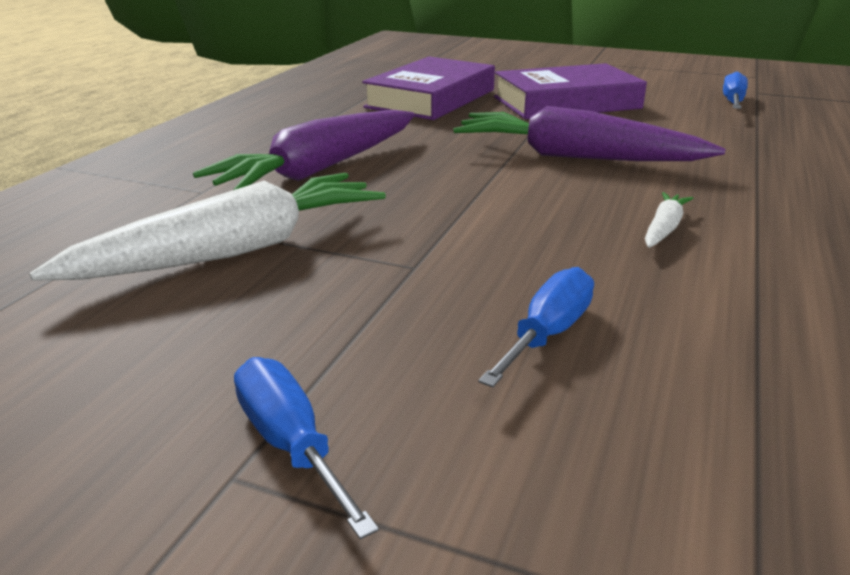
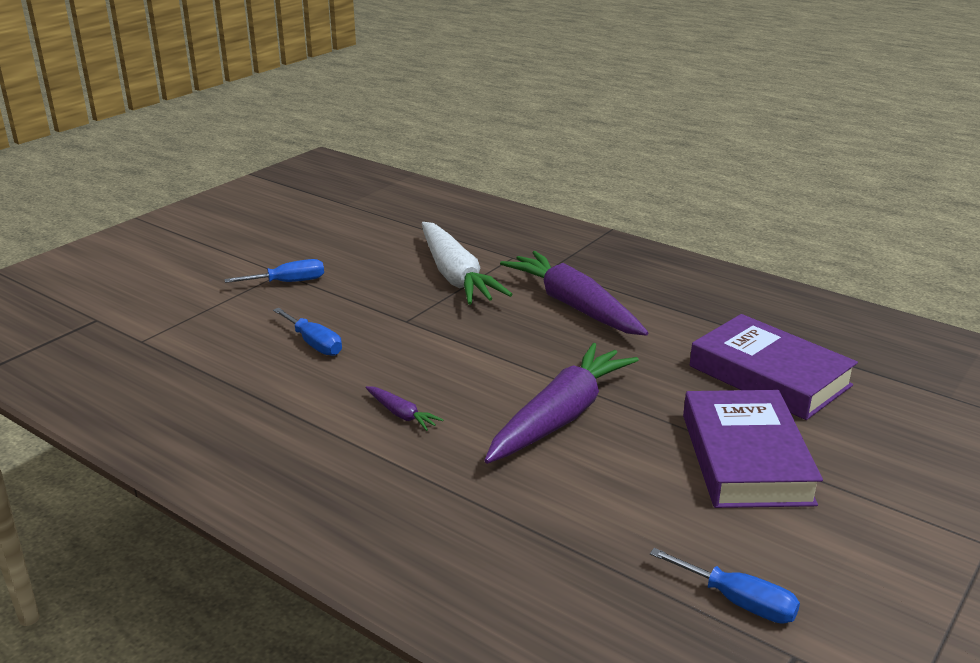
camera: 105 degrees right, 0 degrees up
(664, 229) = (401, 414): white carrot -> purple carrot

